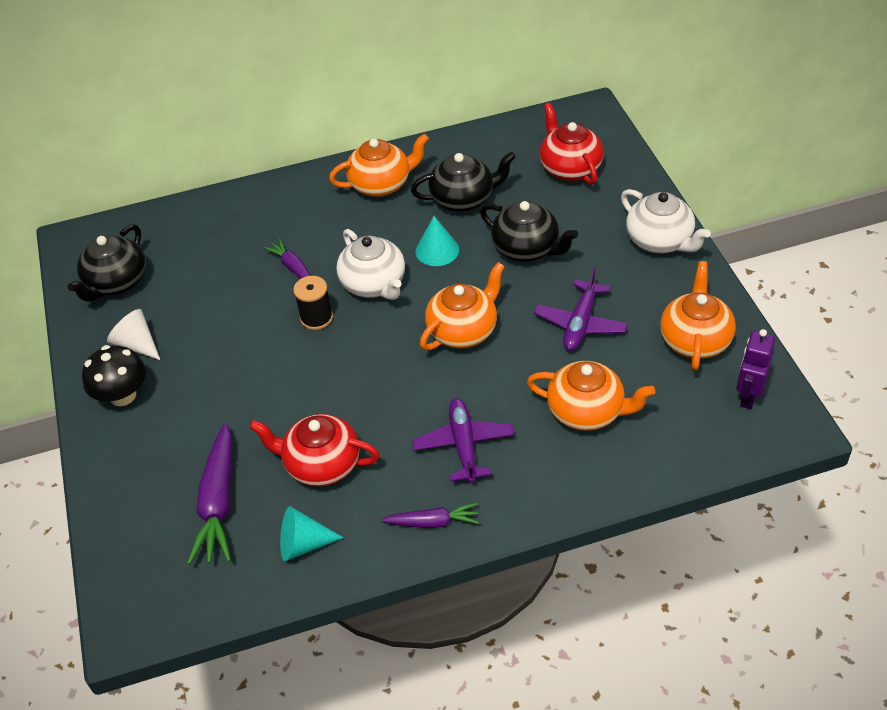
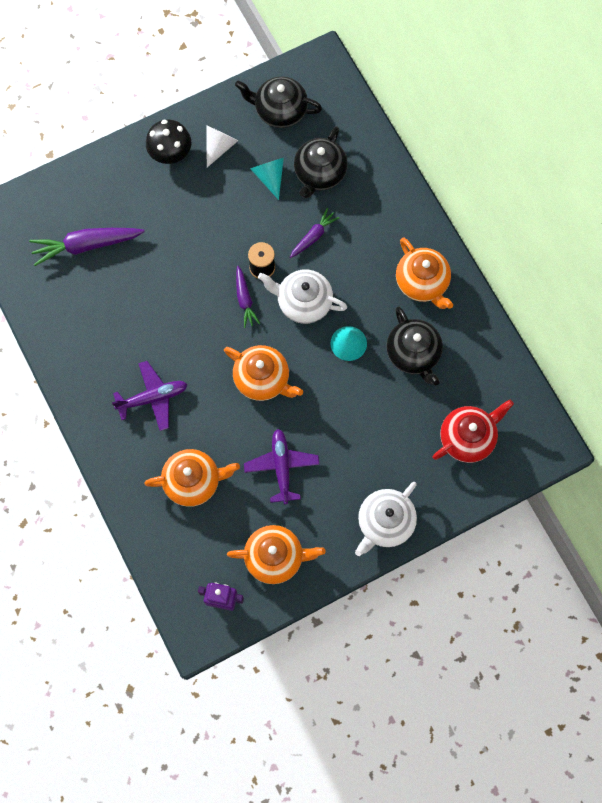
camera: 75 degrees right, 25 degrees up
(303, 544) = (59, 308): turquoise cone -> turquoise cone (270, 177)
(321, 464) = (125, 304): red teapot -> none
(374, 284) = (303, 302): white teapot -> white teapot turned 60 degrees clockwise
(432, 522) = (85, 388): purple carrot -> purple carrot (244, 299)
(527, 249) = (360, 414): black teapot -> black teapot (319, 173)
(580, 323) = (281, 467): purple plane -> purple plane turned 75 degrees clockwise
(587, 412) = (193, 481): orange teapot -> orange teapot turned 105 degrees counterclockwise

